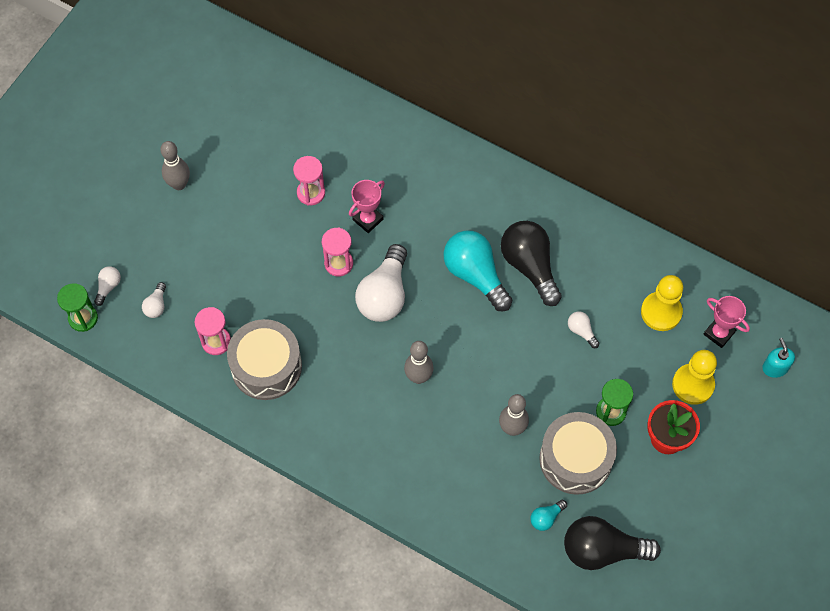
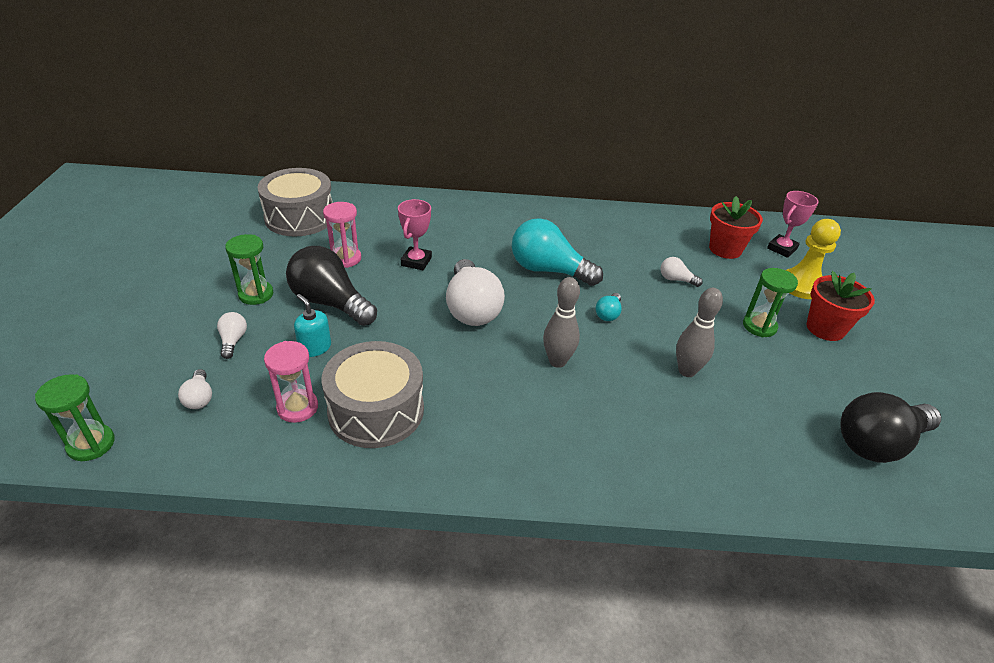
camera: 30 degrees left, 25 degrees down
(108, 287) = (123, 400): white light bulb -> white light bulb (233, 341)
(179, 184) = (190, 288): grey bowling pin -> none
(225, 211) = (256, 294): none -> green hourglass
(338, 263) = (407, 299): pink hourglass -> none
(530, 266) = (591, 252): black light bulb -> black light bulb (330, 303)
(546, 518) = (796, 436): turquoise light bulb -> turquoise light bulb (608, 314)
(575, 459) = (769, 374): grey drum -> grey drum (300, 217)
(661, 312) = (725, 249): yellow pawn -> red flower pot
(719, 333) = (782, 249): pink trophy -> pink trophy turned 60 degrees counterclockwise
(775, 367) = (845, 256): turquoise soap dispenser -> turquoise soap dispenser (315, 347)

